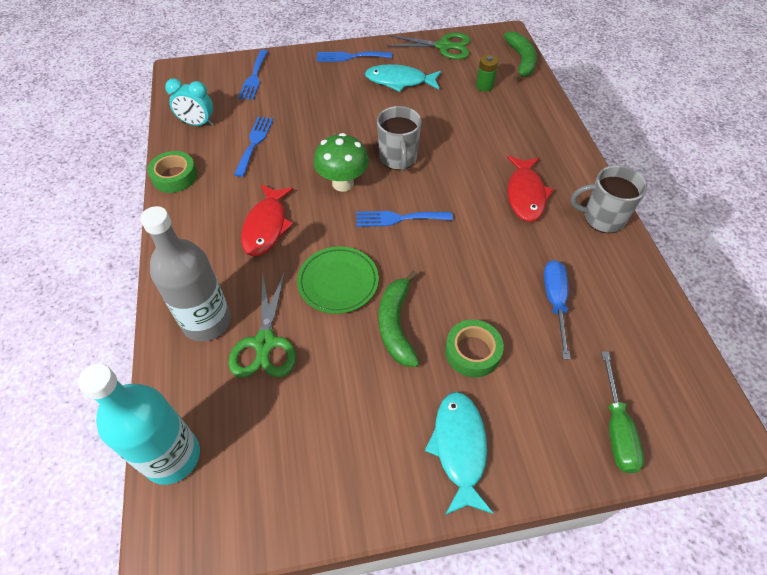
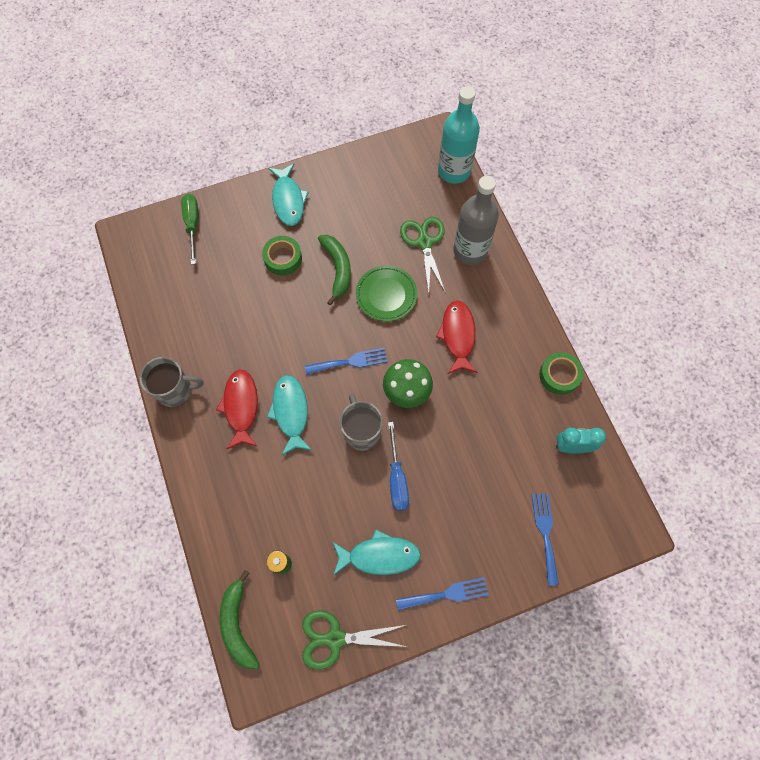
camera: 170 degrees right, 15 degrees up
(254, 143) = (504, 429): blue fork -> none
(471, 183) = (291, 412): none -> turquoise fish
(555, 303) = (223, 304): blue screwdriver -> blue screwdriver (397, 478)

